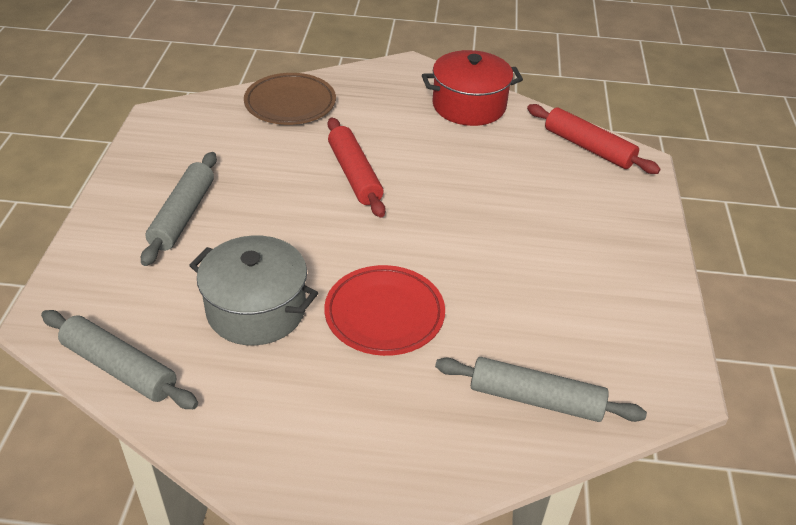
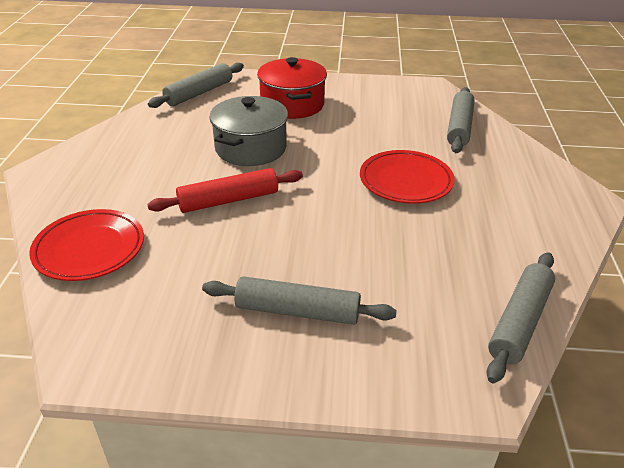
camera: 90 degrees left, 5 degrees down
(256, 309) = (420, 245): grey pot -> grey pot (251, 148)
(290, 104) = (89, 249): brown plate -> red plate
(469, 106) = (126, 140): red pot -> red pot (292, 104)
(588, 147) = (199, 93): red rolling pin -> grey rolling pin

